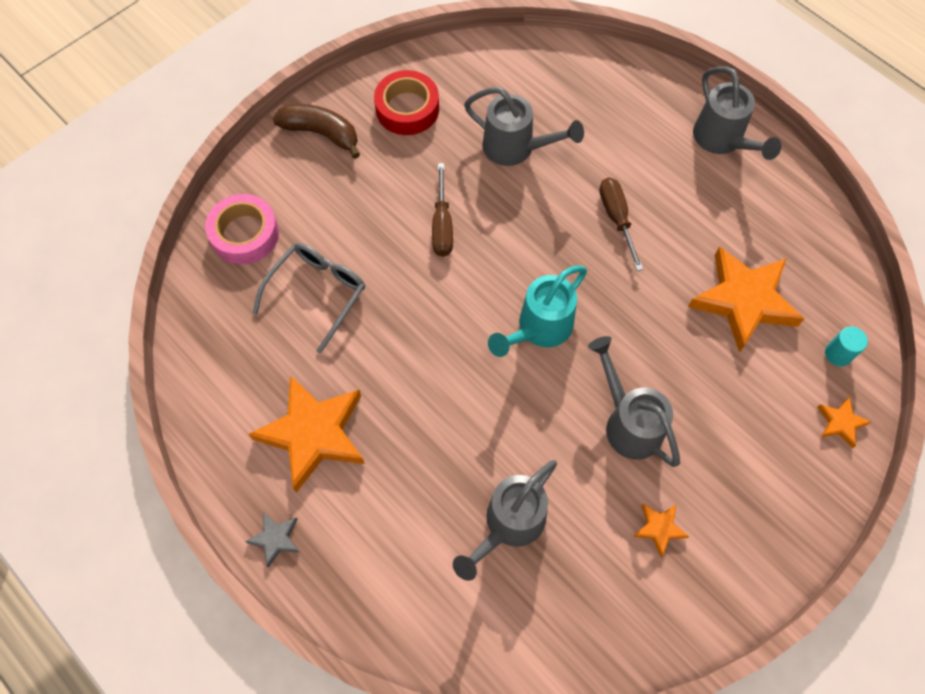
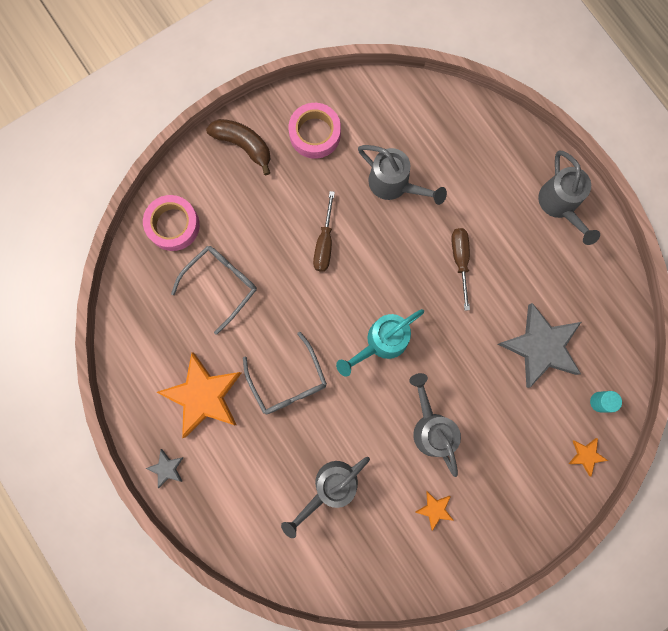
camera: 10 degrees right, 15 degrees up
(407, 109) = (315, 134): red tape -> pink tape
(425, 396) = (288, 381): none -> grey glasses
(744, 301) = (541, 346): orange star -> grey star

